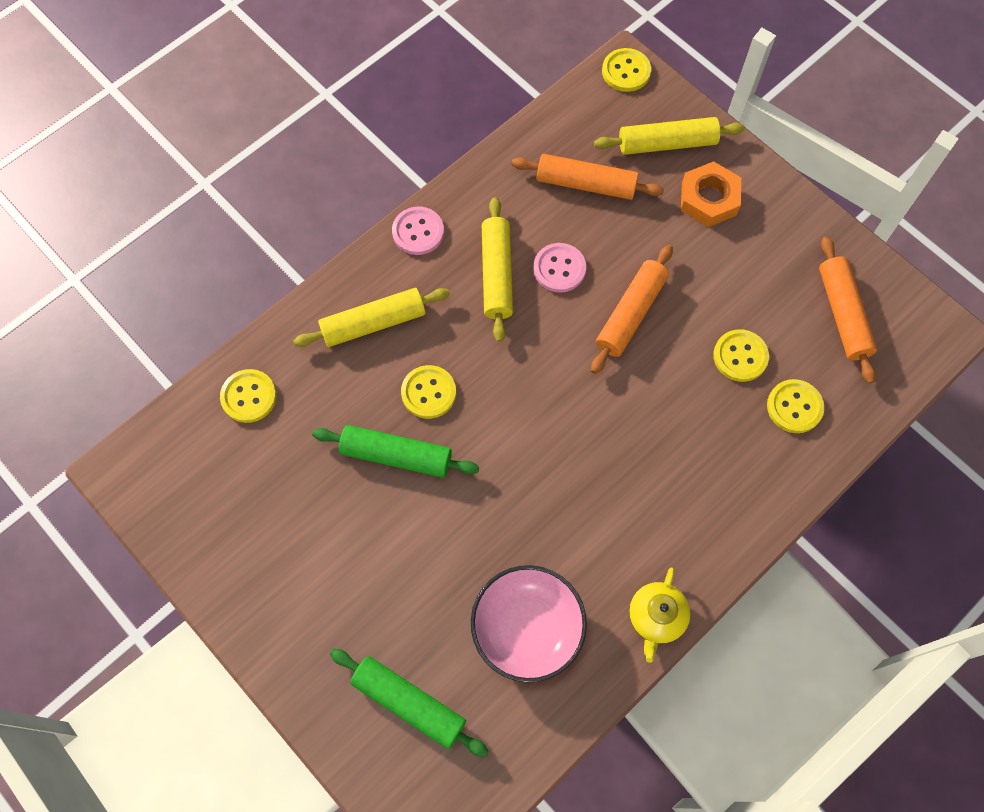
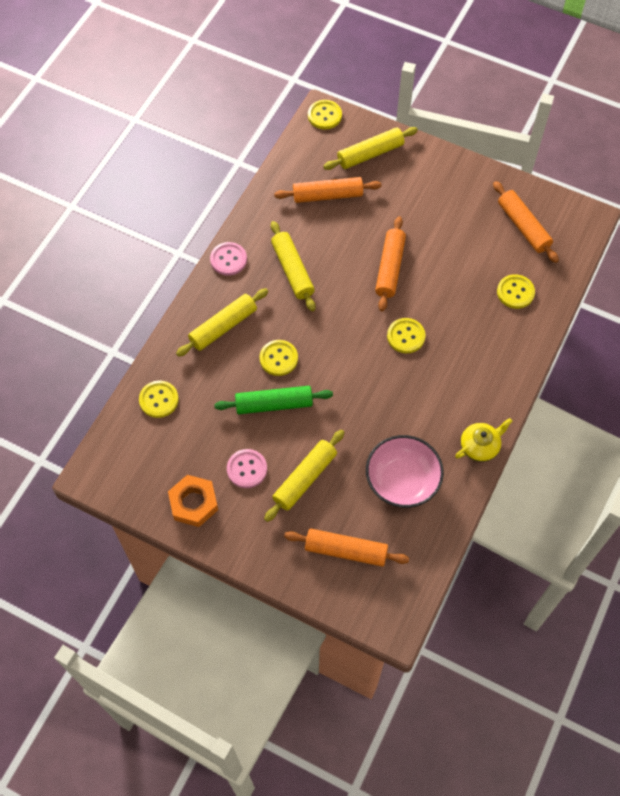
camera: 20 degrees left, 5 degrees down
(395, 577) = (305, 478): none -> yellow rolling pin
(409, 703) = (346, 550): green rolling pin -> orange rolling pin
(559, 269) = (332, 254): pink button -> pink button (247, 469)
(656, 617) = (480, 446): yellow teapot -> yellow teapot turned 120 degrees counterclockwise
(708, 199) = (411, 181): orange nut -> orange nut (193, 503)
(740, 356) = (469, 272): yellow button -> yellow button (406, 336)

